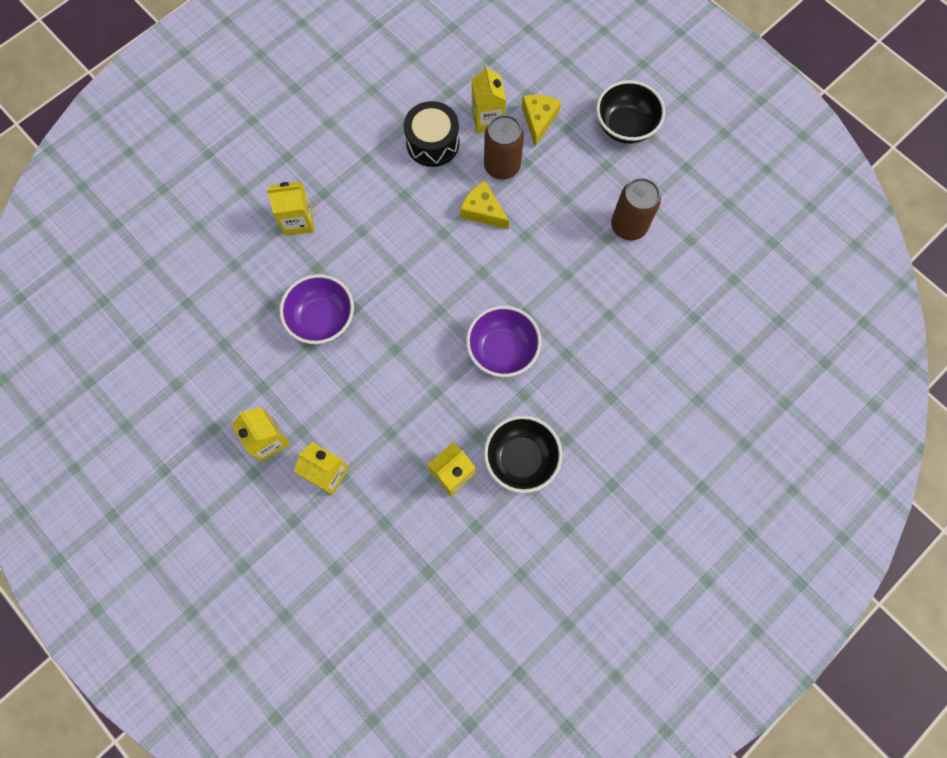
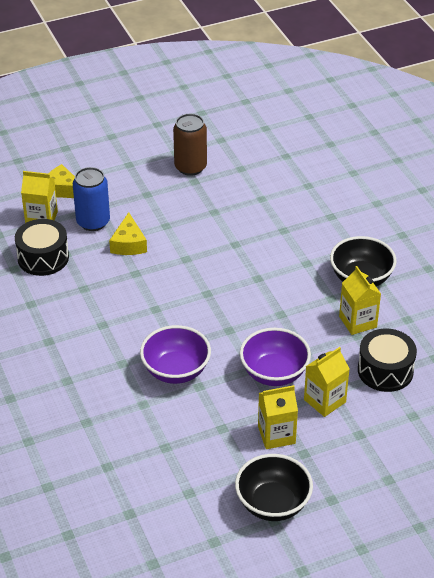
camera: 70 degrees left, 30 degrees down
(298, 221) = (67, 365): yellow carton -> none
(390, 523) = (385, 370): none -> black drum
(483, 211) = (128, 244): yellow cheese -> yellow cheese turned 60 degrees counterclockwise
(502, 166) = (93, 222): brown can -> blue can
(502, 350) = (262, 265): purple bowl -> purple bowl (274, 373)
(625, 126) = (101, 145): black bowl -> black bowl (273, 504)

